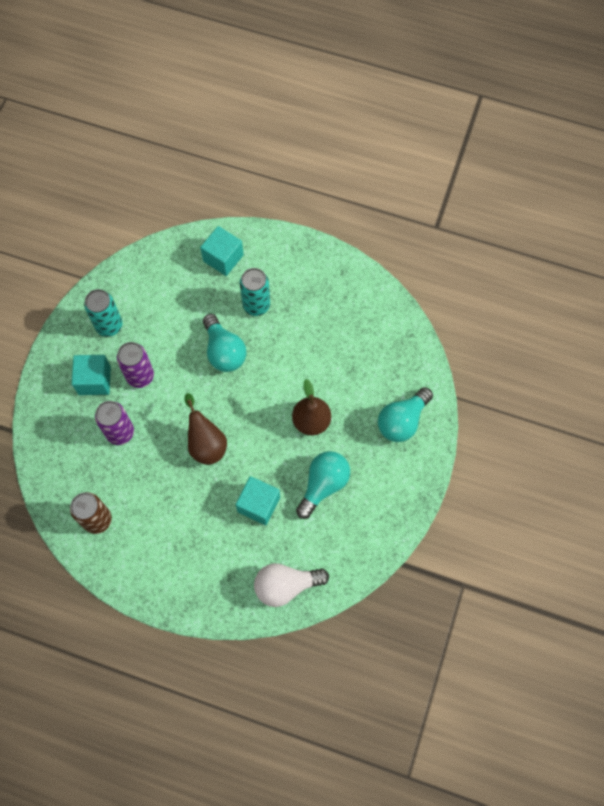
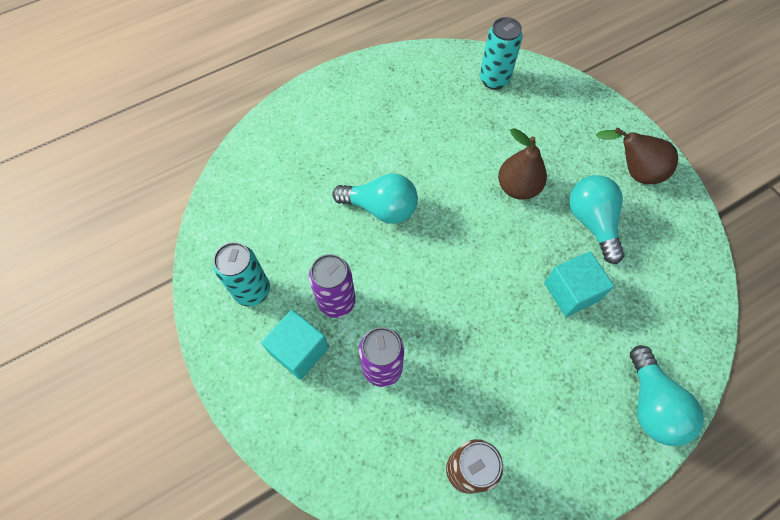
camera: 50 degrees left, 5 degrees down
(206, 443) = (466, 293): brown pear -> brown pear (634, 171)
(223, 258) = (285, 143): turquoise cube -> none
(256, 305) = (359, 150): turquoise can -> turquoise can (494, 80)
(286, 586) = (679, 329): white light bulb -> none
(402, 421) = (575, 121): turquoise light bulb -> turquoise light bulb (651, 405)

